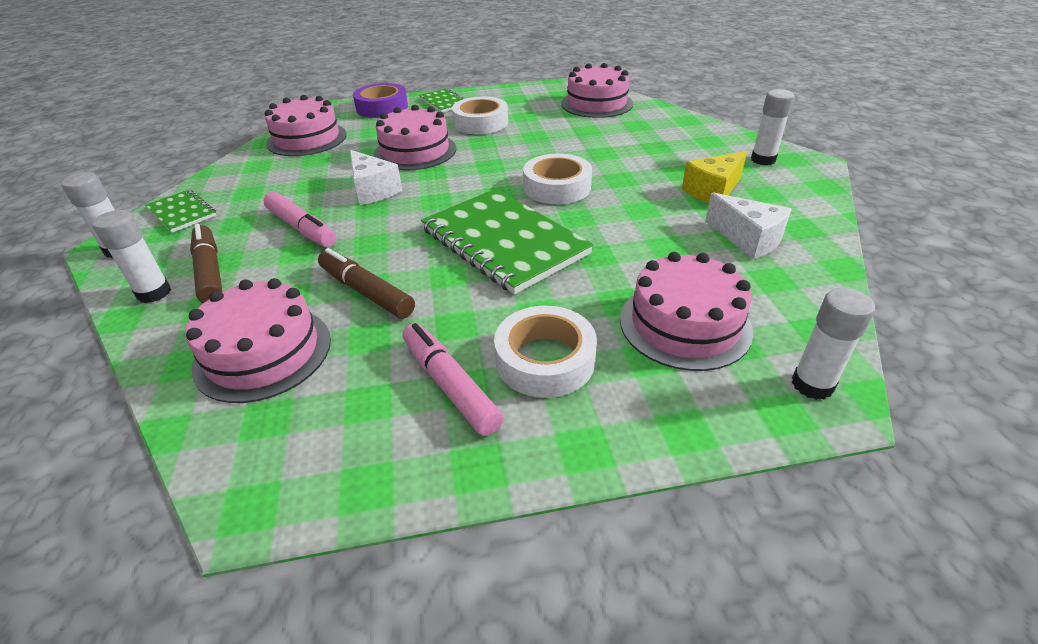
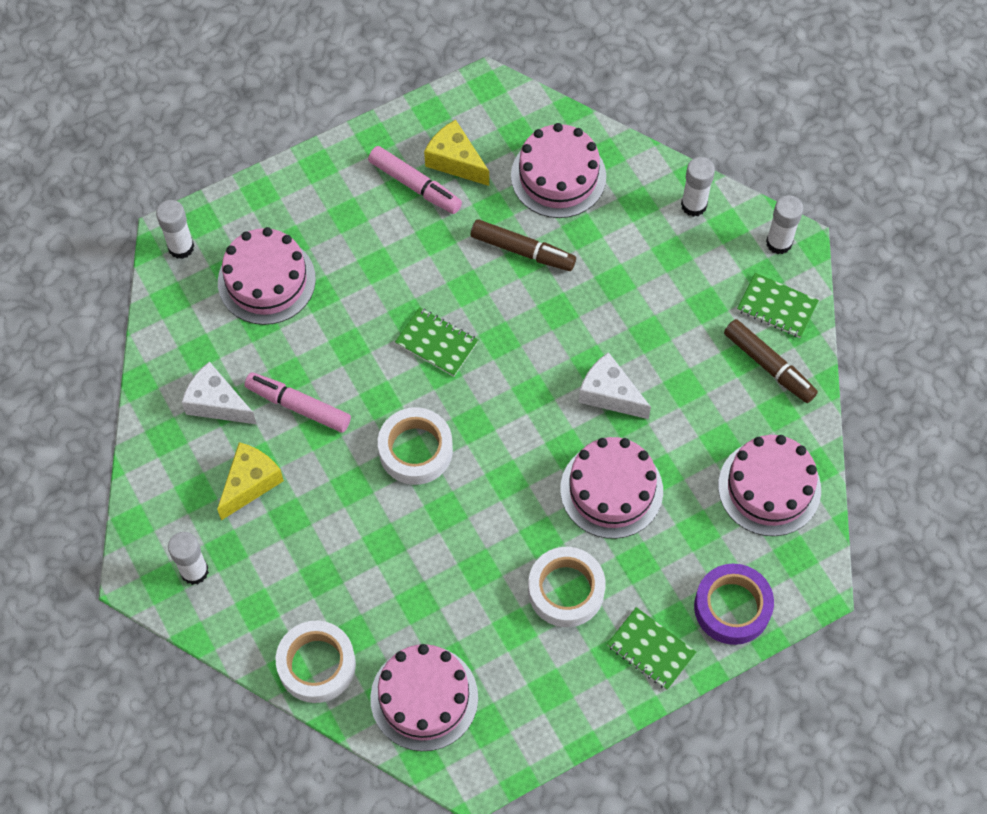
camera: 160 degrees right, 25 degrees up
(210, 271) = (671, 239): brown marker -> brown marker (769, 365)
(302, 228) = (637, 314): pink marker -> pink marker (298, 406)
(377, 402) = (455, 161): none -> yellow cheese
(504, 242) = (436, 343): green notebook -> green notebook, size x0.50
(545, 360) = (359, 221): white tape -> white tape (316, 664)

